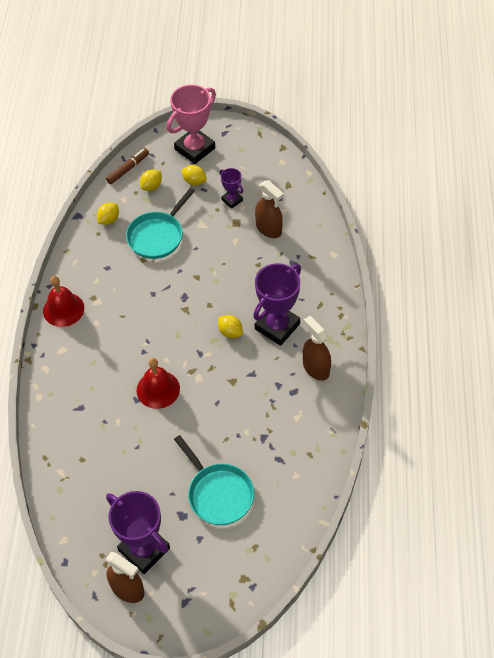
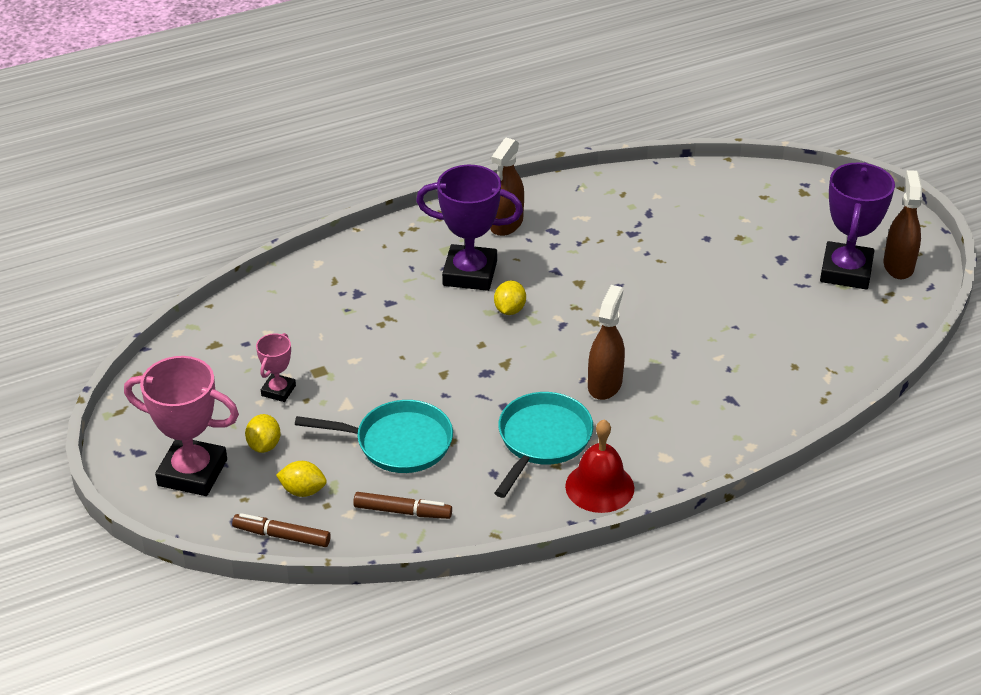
camera: 120 degrees left, 15 degrees down
(109, 220) = (402, 511): yellow lemon -> brown marker
(158, 389) = (644, 340): red bell -> none
(218, 493) = (731, 242): turquoise pan -> turquoise pan (542, 440)
(232, 200) = (278, 390): purple trophy -> pink trophy
(269, 229) = (311, 335): brown spray bottle -> brown spray bottle (605, 384)

